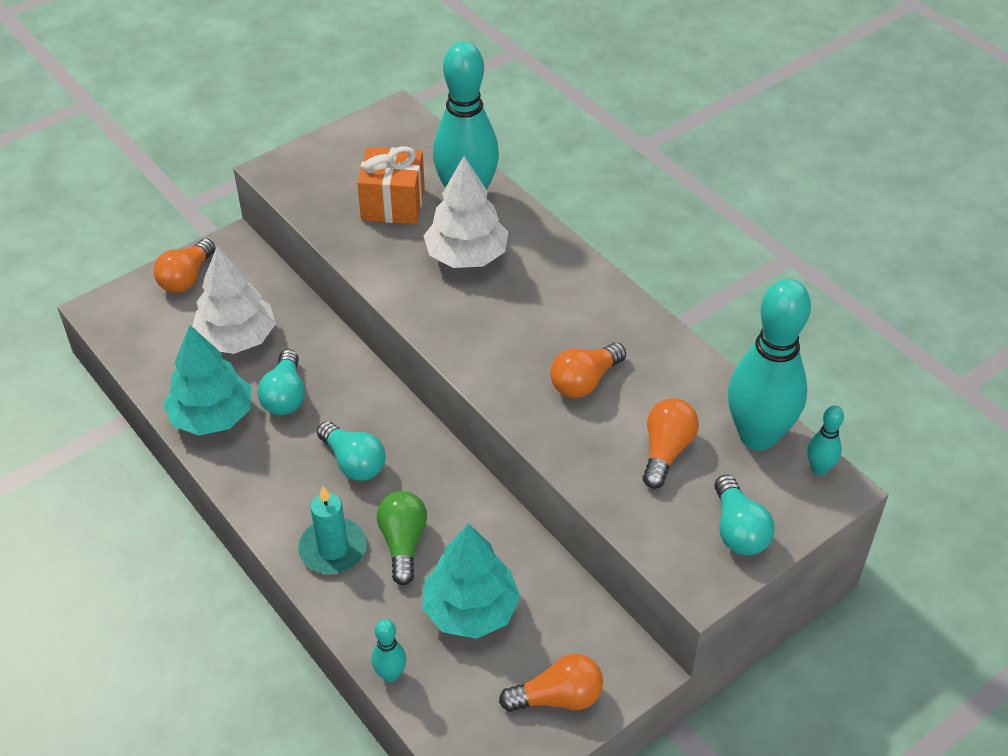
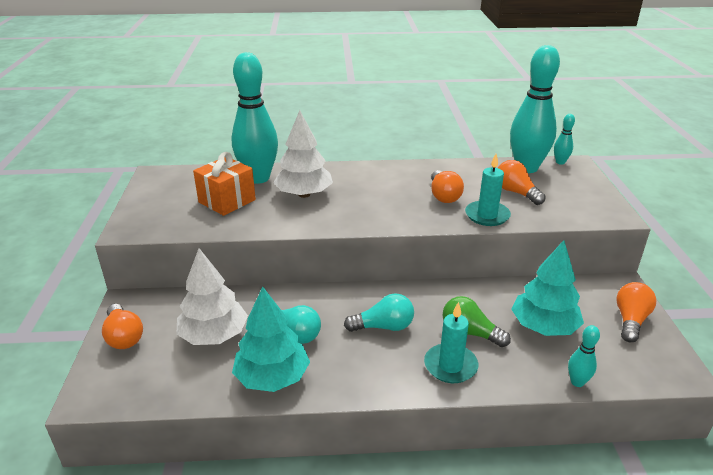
camera: 55 degrees left, 15 degrees down
(572, 444) = (487, 215): none -> turquoise candle
(738, 530) = (586, 194): turquoise light bulb -> none

